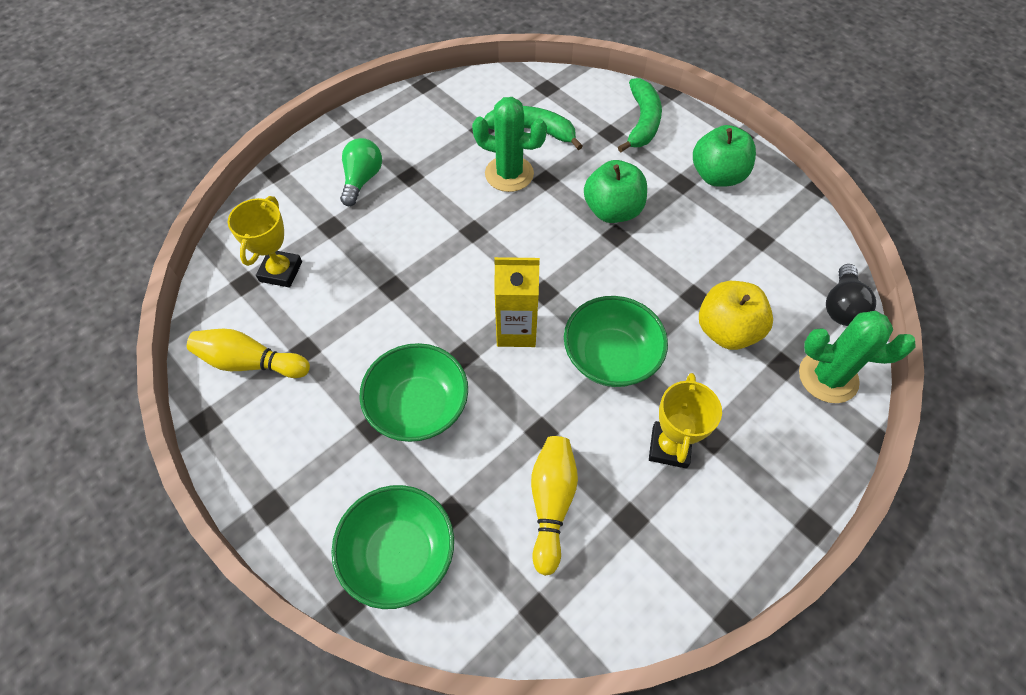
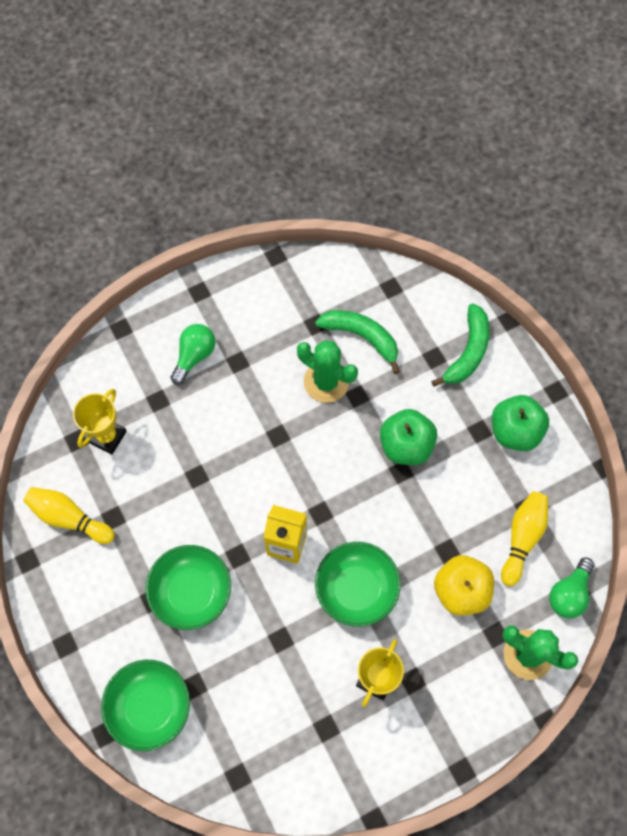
camera: 15 degrees right, 10 degrees up
(551, 503) = (271, 699): yellow bowling pin -> yellow bowling pin (522, 538)
(841, 306) = (569, 593): black light bulb -> green light bulb

